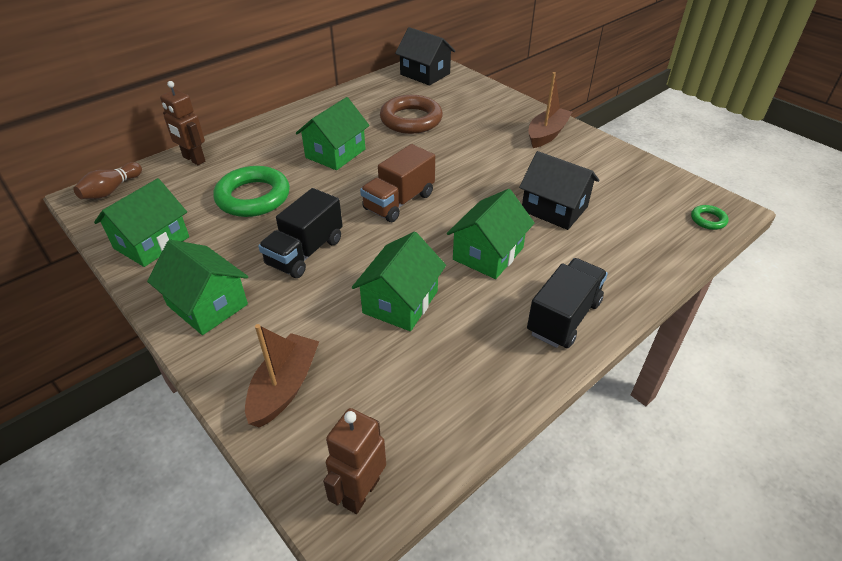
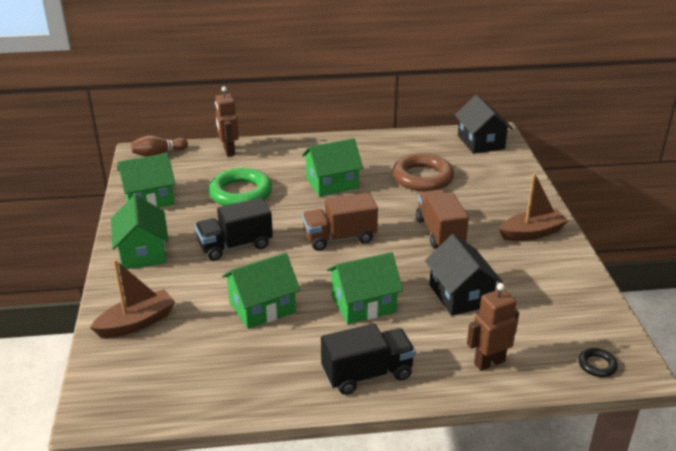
camera: 35 degrees right, 10 degrees down
(361, 492) = (117, 402): brown robot -> brown robot (489, 362)
(478, 162) = (440, 232): none -> brown truck
(708, 220) = (597, 365): green ring -> black ring

